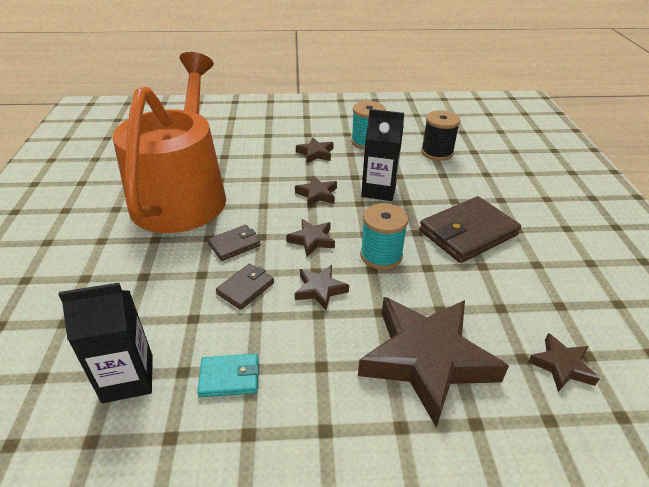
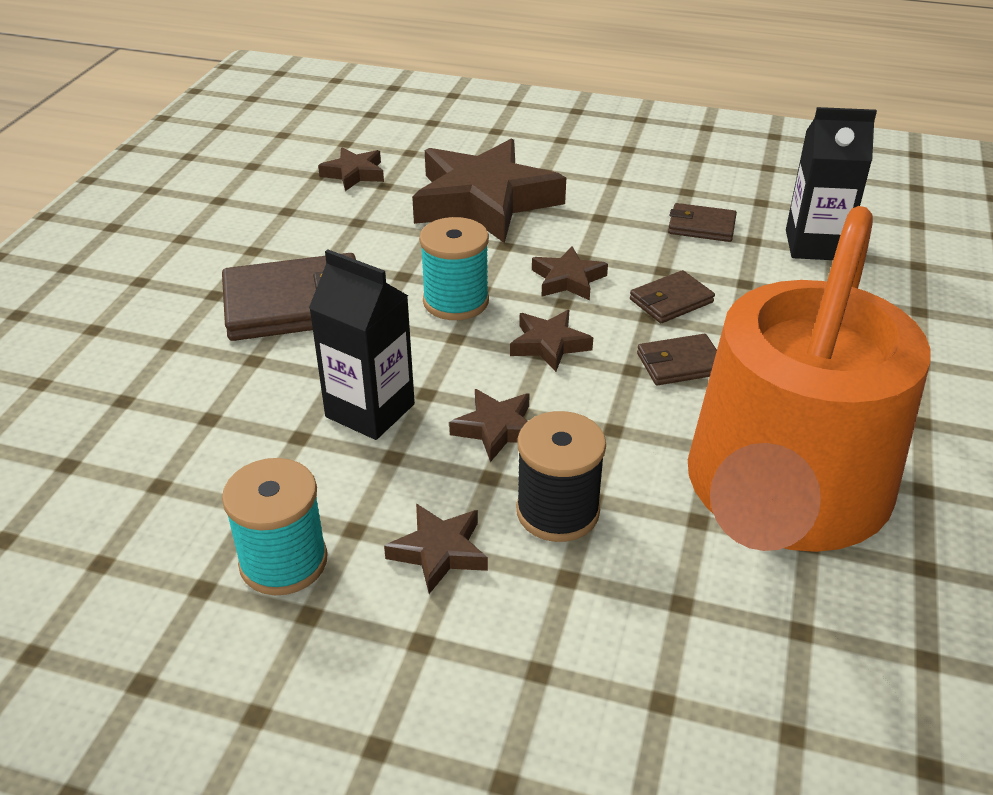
camera: 160 degrees left, 0 degrees up
(229, 377) = (701, 226): turquoise wallet -> brown wallet
(437, 152) = (152, 481): black spool -> black spool (557, 511)

